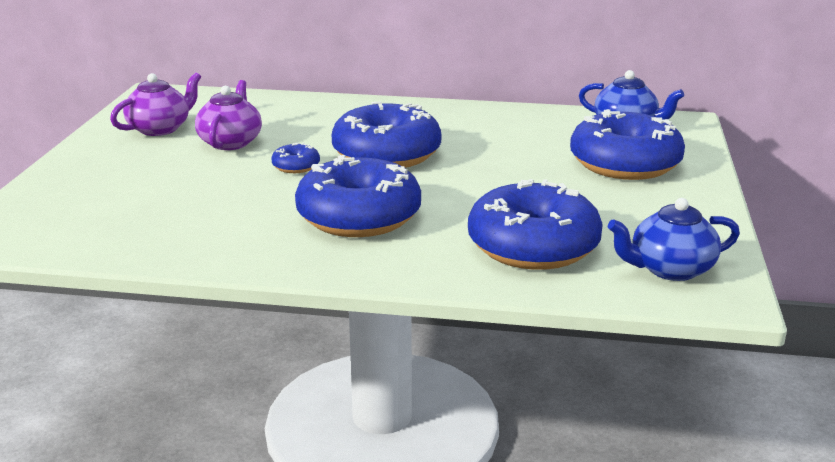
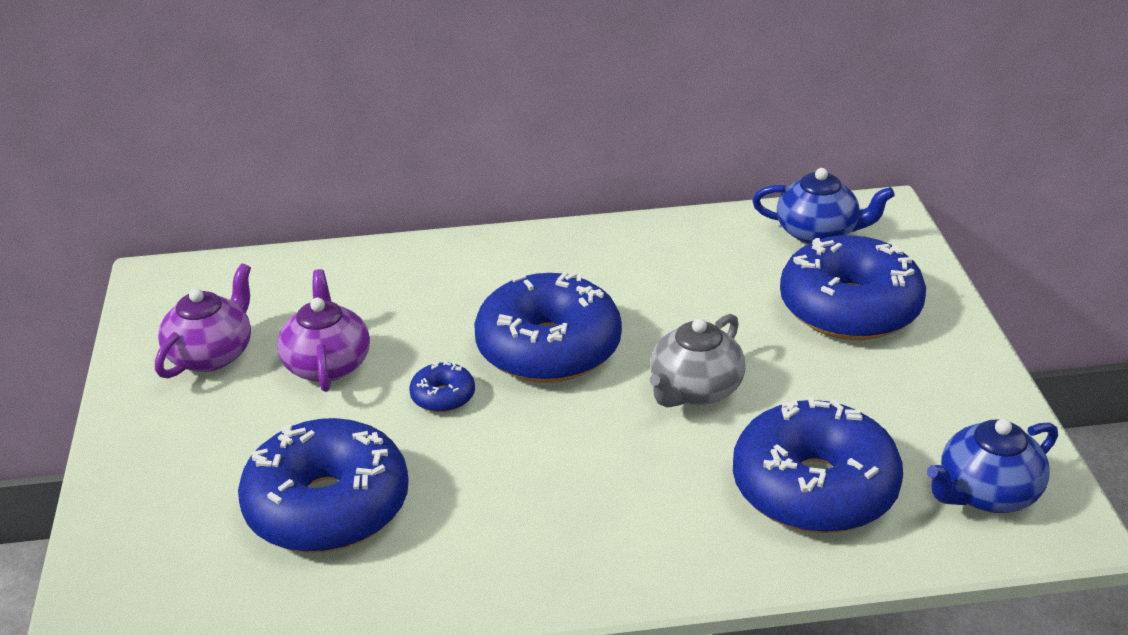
camera: 15 degrees left, 10 degrees up
(359, 217) = (577, 479): blue donut -> blue donut (327, 506)
(477, 187) = (695, 390): none -> grey teapot

